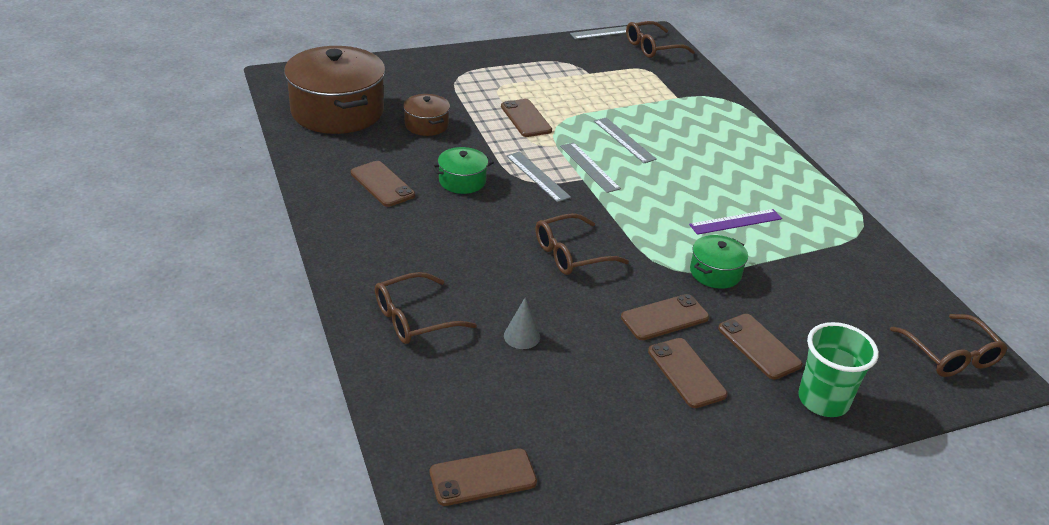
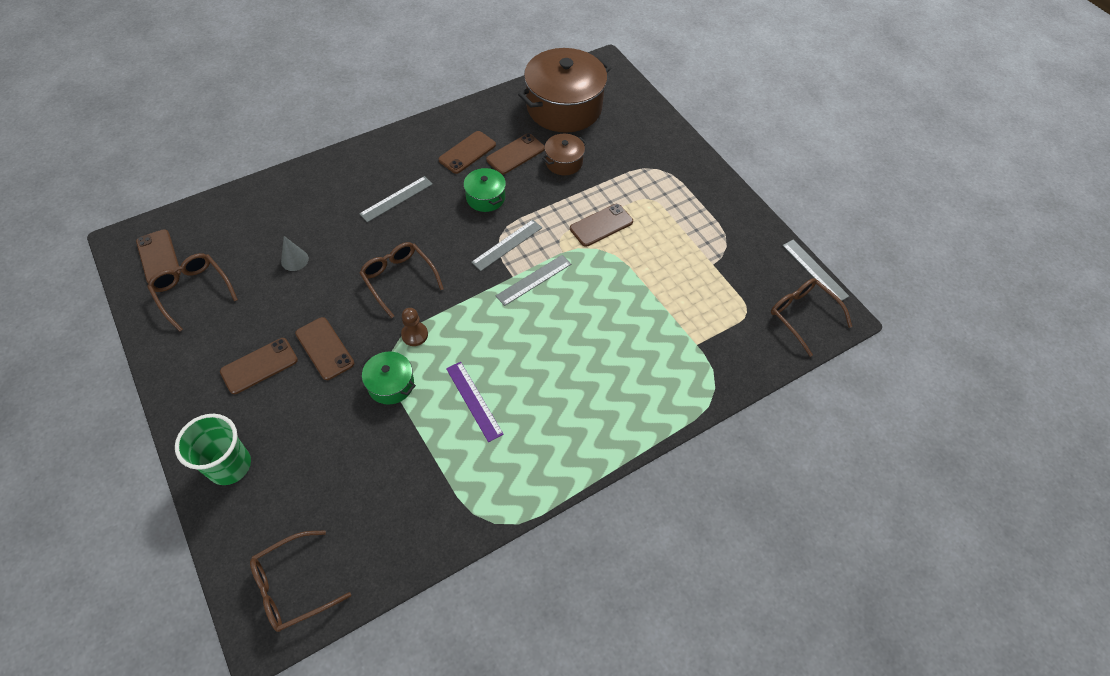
camera: 80 degrees right, 20 degrees up
(415, 318) = (308, 199): brown glasses -> brown glasses (193, 292)
(624, 140) = (591, 303): grey ruler -> grey ruler (396, 199)
(651, 250) = (414, 335): none -> brown pawn
(759, 346) = (294, 418): brown phone -> brown phone (515, 154)

